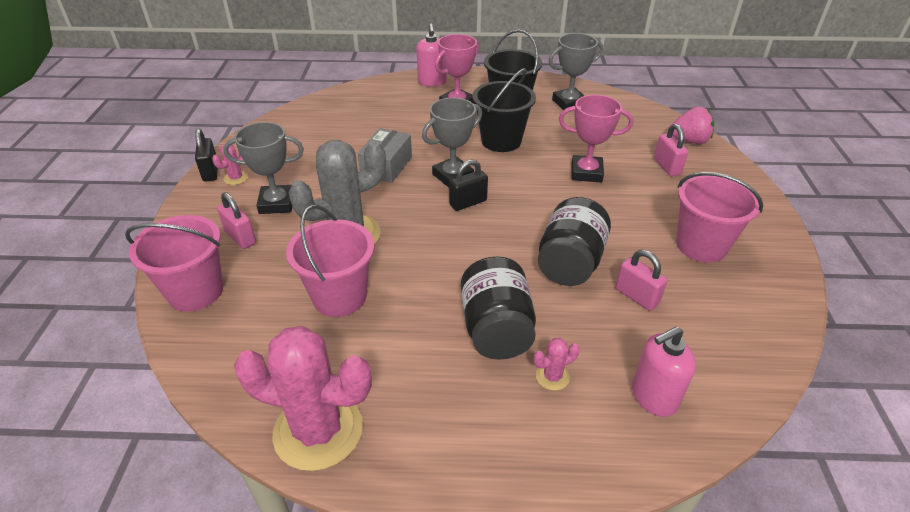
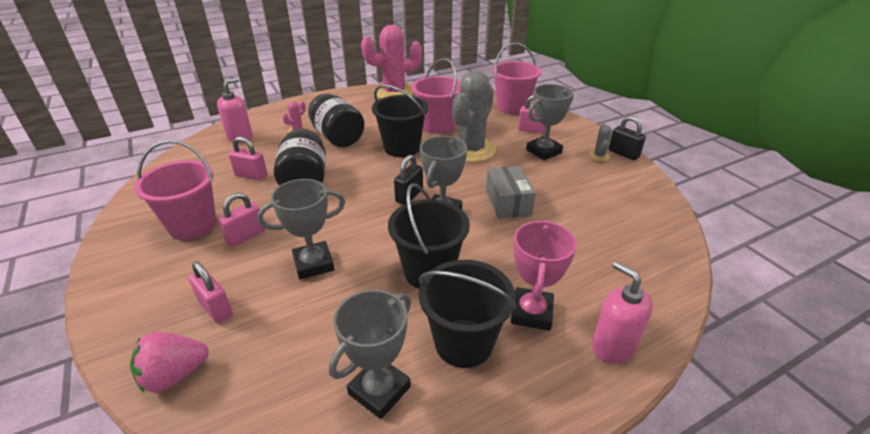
camera: 150 degrees right, 5 degrees down
(236, 178) = (599, 156): pink cactus -> grey cactus
(423, 271) = (402, 148): none -> black bucket
(586, 172) = (313, 264): pink trophy -> grey trophy
(644, 215) = (246, 236): none -> pink padlock

